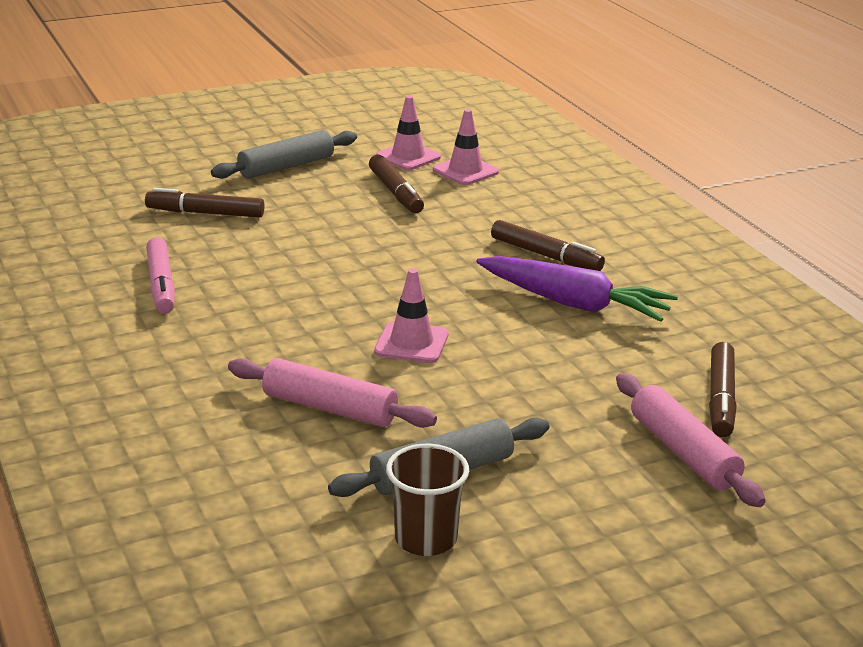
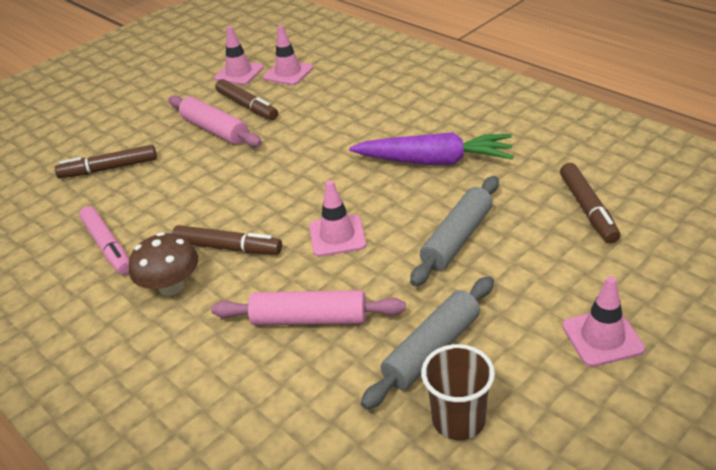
camera: 15 degrees left, 10 degrees up
(204, 338) = (171, 286): none -> brown mushroom
(286, 167) = (151, 108): grey rolling pin -> grey rolling pin (457, 239)
(545, 255) = (389, 127): brown marker -> brown marker (228, 247)
(640, 518) = (602, 337): none -> pink traffic cone
(683, 452) = (593, 265): pink rolling pin -> pink rolling pin (215, 130)

